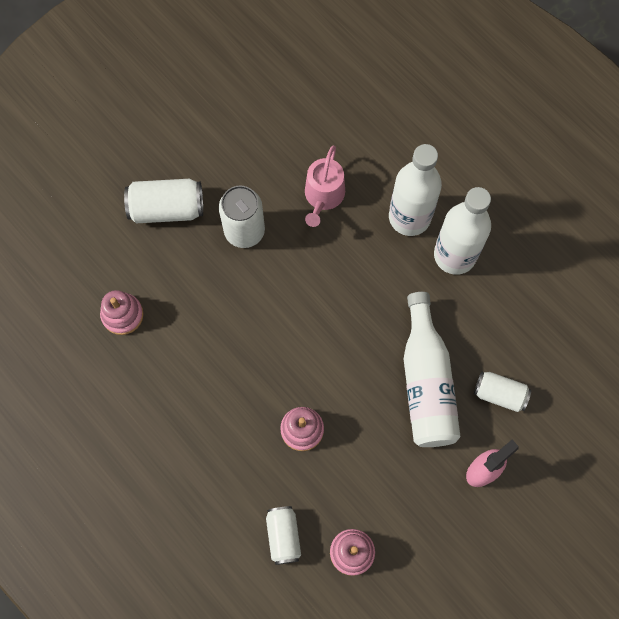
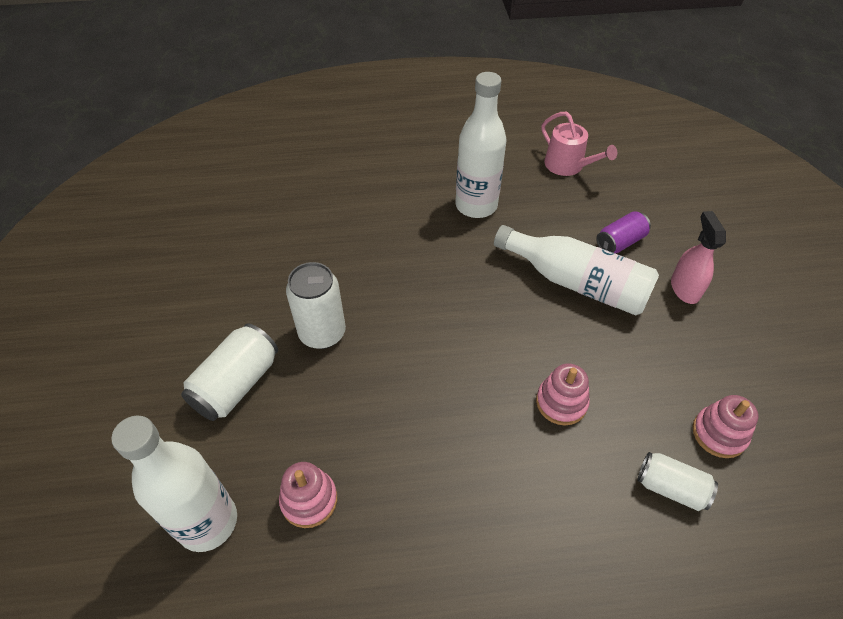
camera: 55 degrees left, 20 degrees down
(323, 196) = (346, 258): pink watering can -> pink watering can (568, 166)
(409, 217) = (418, 214): white bottle -> white bottle (207, 522)
(499, 394) = (620, 242): white can -> purple can

